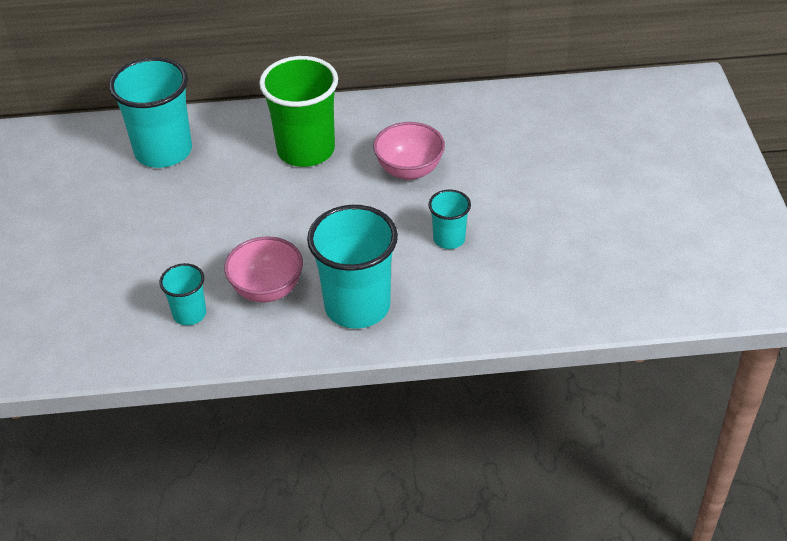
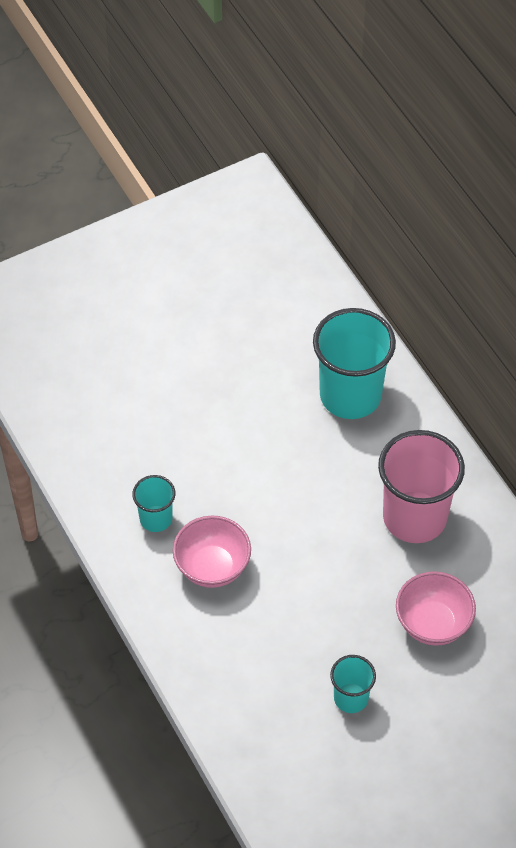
camera: 65 degrees right, 10 degrees up
(306, 150) = (414, 517): green cup -> pink cup
(357, 306) = (225, 651): turquoise cup -> none

